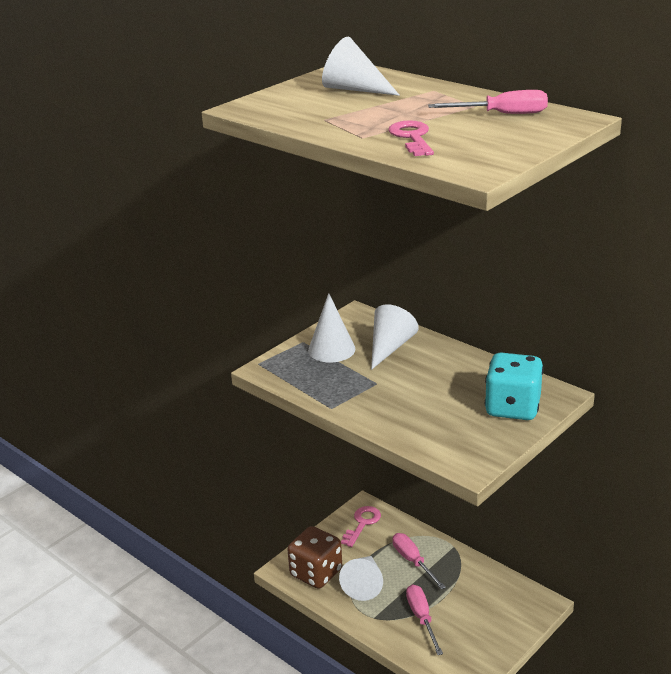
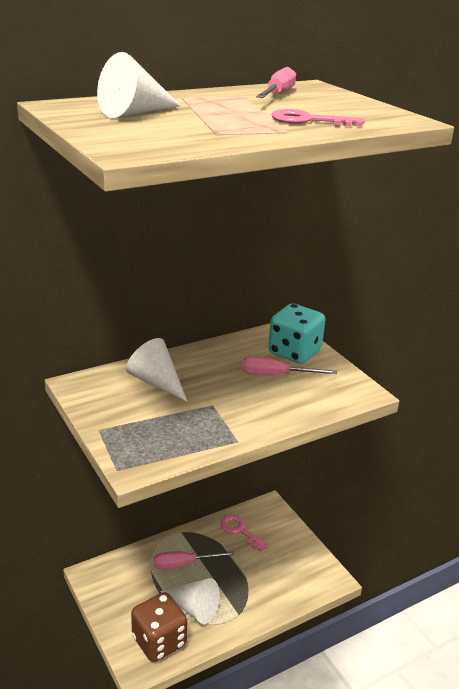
camera: 75 degrees left, 0 degrees up
(331, 349) = (131, 415): white cone -> none
(362, 523) = (112, 583): pink key -> pink key (240, 531)
(422, 618) = (254, 581): pink screwdriver -> pink screwdriver (276, 375)

